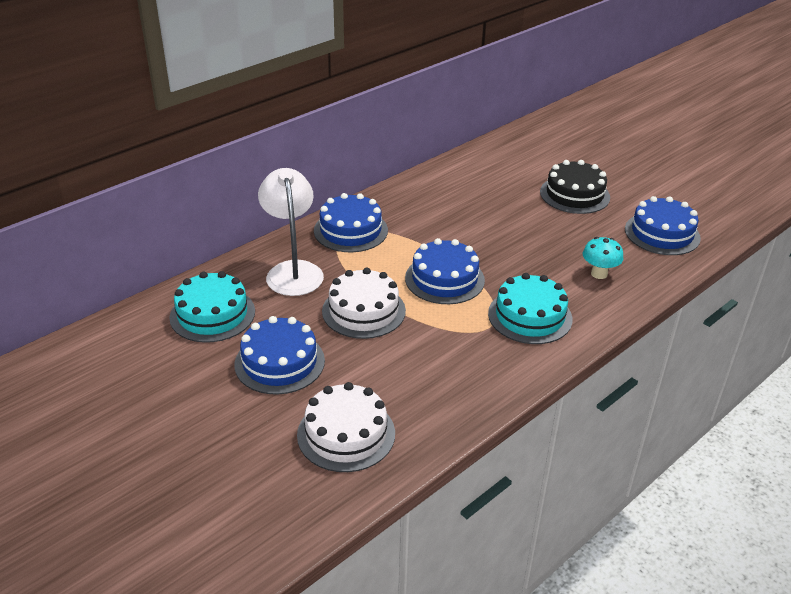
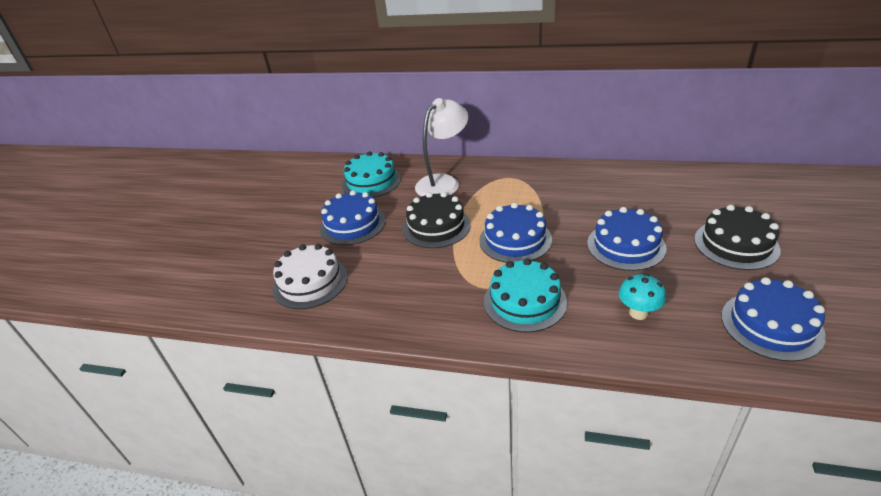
camera: 60 degrees right, 0 degrees up
(351, 230) = (514, 178): blue cake -> blue cake (626, 245)
(363, 311) = (436, 226): white cake -> black cake

